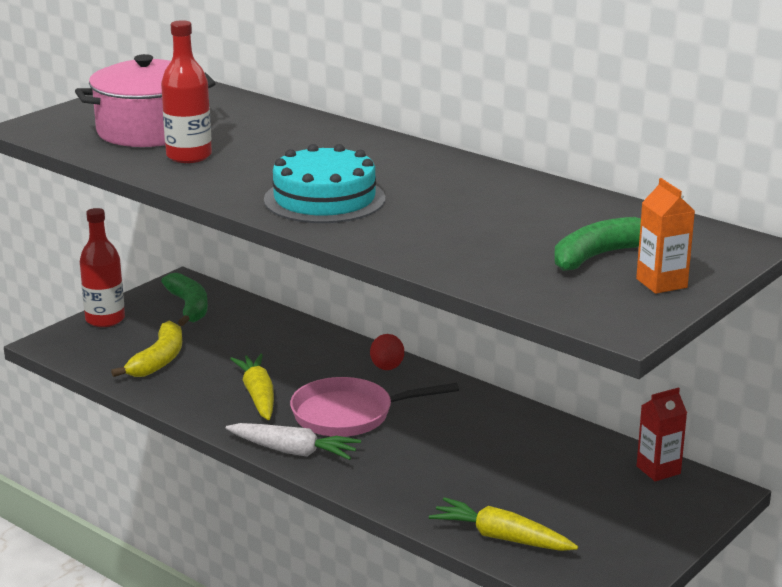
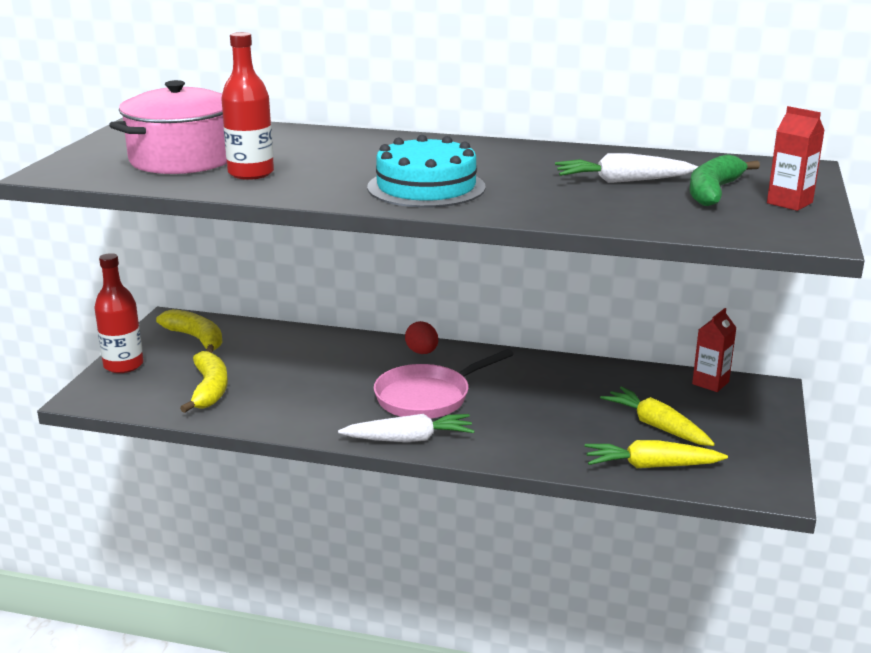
camera: 25 degrees left, 0 degrees up
(189, 307) = (196, 338): green banana -> yellow banana
(258, 395) = (332, 399): yellow carrot -> yellow carrot (657, 426)
(524, 226) = (622, 181): none -> white carrot
(661, 283) = (789, 203): orange carton -> red carton

